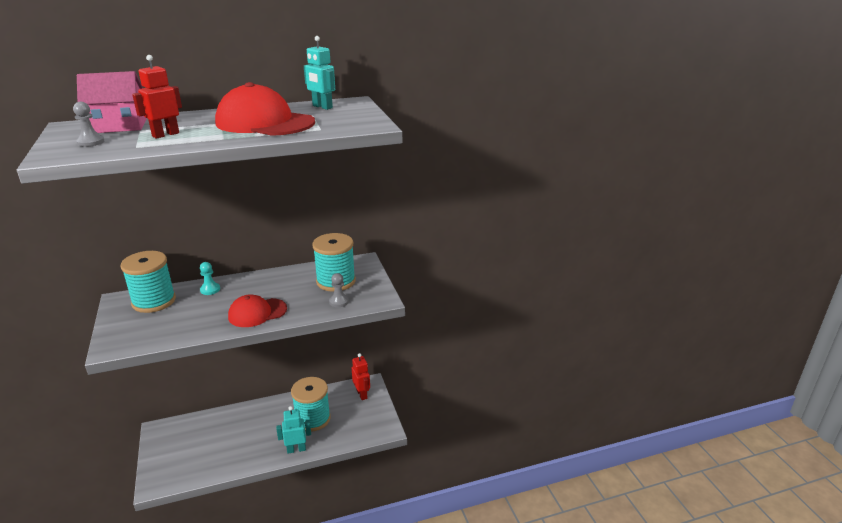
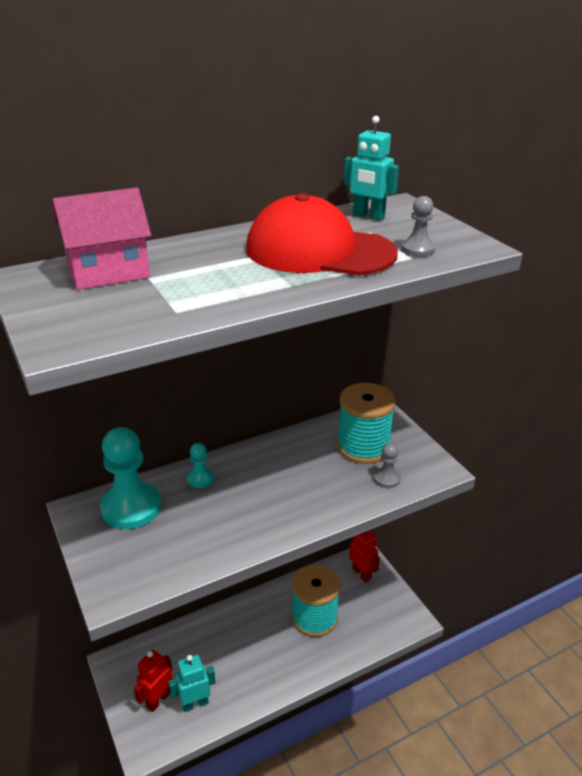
camera: 10 degrees left, 5 degrees up
(90, 142) = (95, 308): grey pawn -> grey pawn (418, 249)
(154, 301) = (131, 507): turquoise spool -> turquoise pawn
(165, 135) = (197, 284): red robot -> red robot (158, 700)
(257, 313) = (288, 510): red cap -> none
(296, 449) = (313, 665): turquoise robot -> turquoise robot (195, 703)

